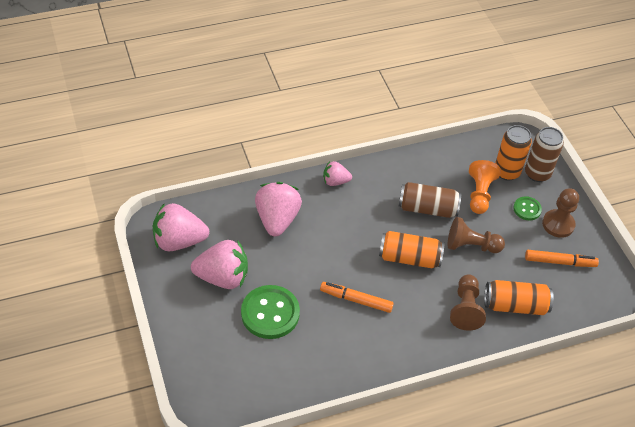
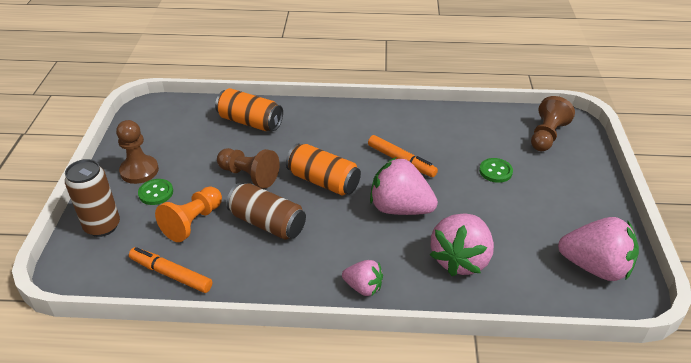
camera: 155 degrees left, 10 degrees down
(223, 277) = (542, 214): pink strawberry -> pink strawberry (400, 208)
(270, 313) = (495, 171): green button -> green button, size x0.52
(465, 309) = (298, 130): brown pawn -> brown pawn (546, 136)
(506, 172) = (136, 238): orange can -> none
(560, 262) = (174, 141): orange marker -> orange marker (171, 274)

